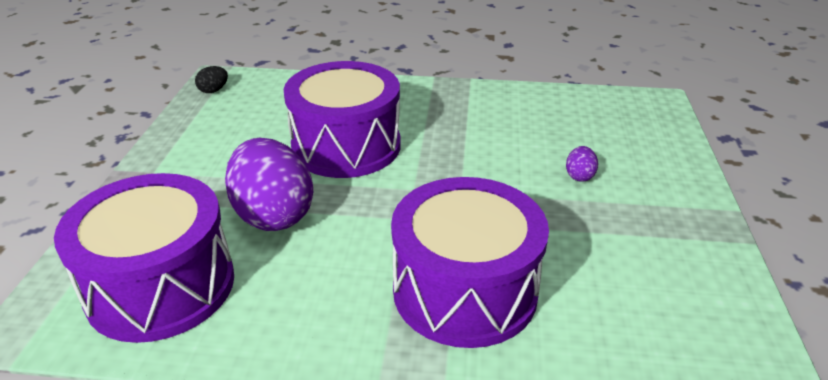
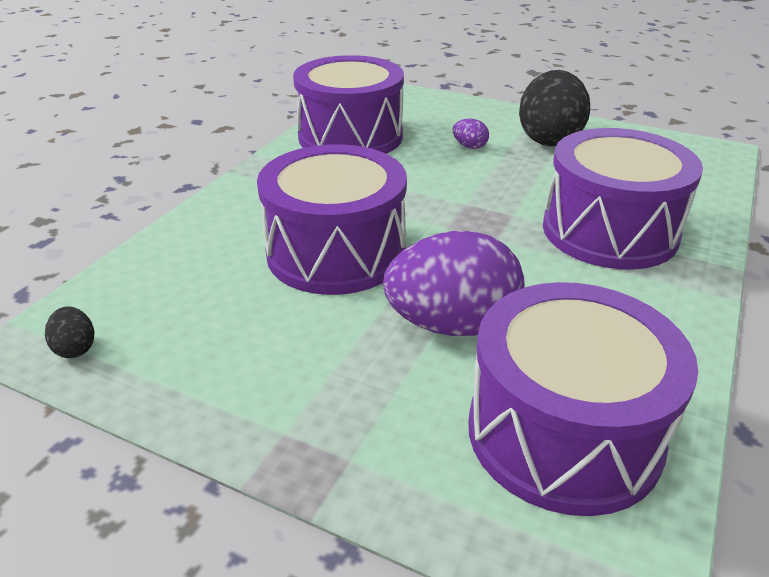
camera: 70 degrees left, 0 degrees up
(539, 110) = (350, 136): none -> purple drum
(650, 226) = (549, 139): none -> black egg

